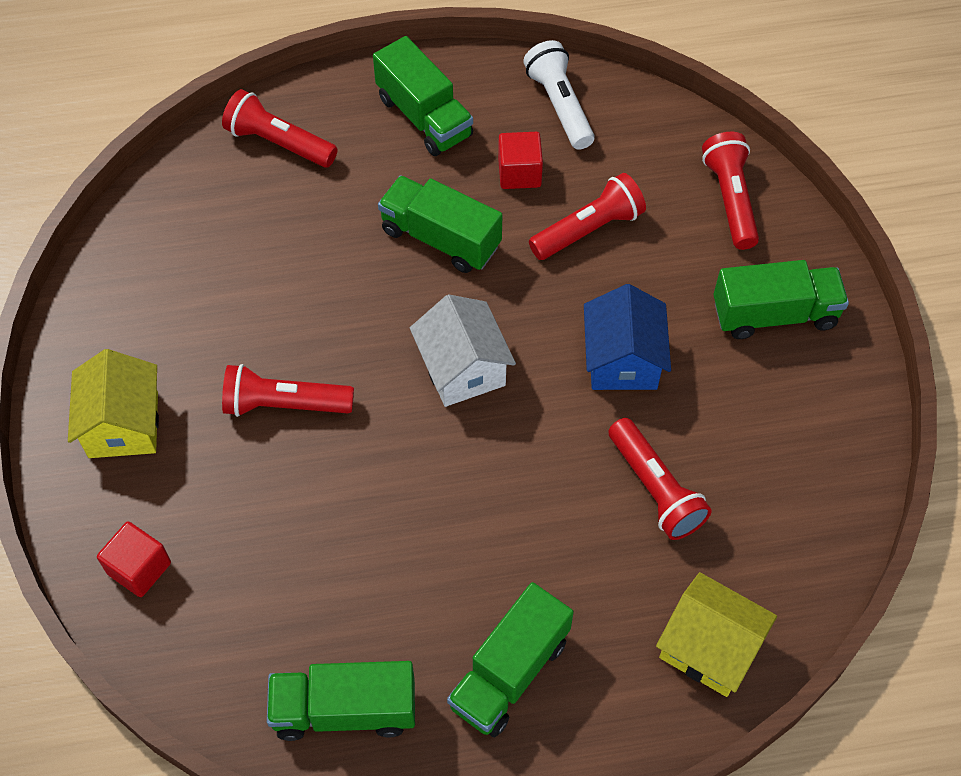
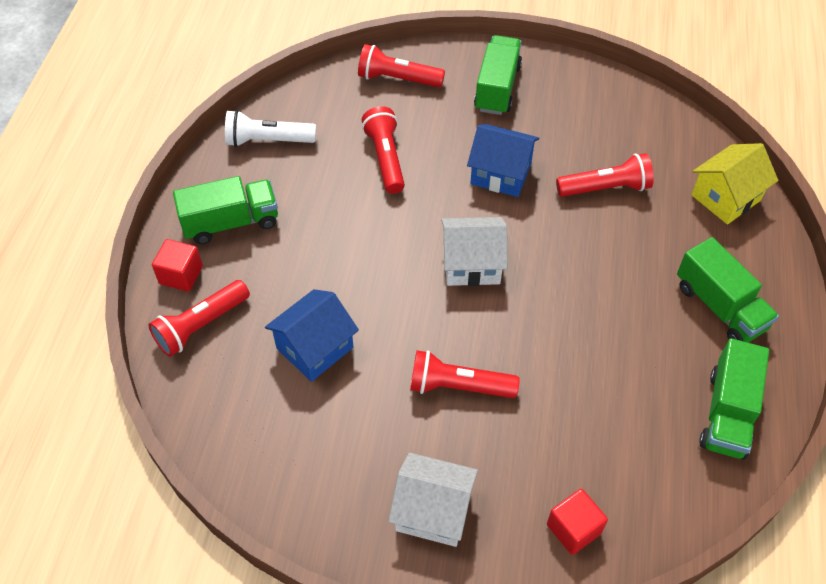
camera: 70 degrees left, 5 degrees down
(123, 424) = (433, 511): yellow house -> white house
(284, 404) = (458, 386): red flashlight -> red flashlight turned 75 degrees clockwise
(287, 252) = (314, 348): none -> blue house
(440, 238) = (351, 245): green truck -> none
(519, 173) = (316, 181): red cube -> red cube (181, 275)

